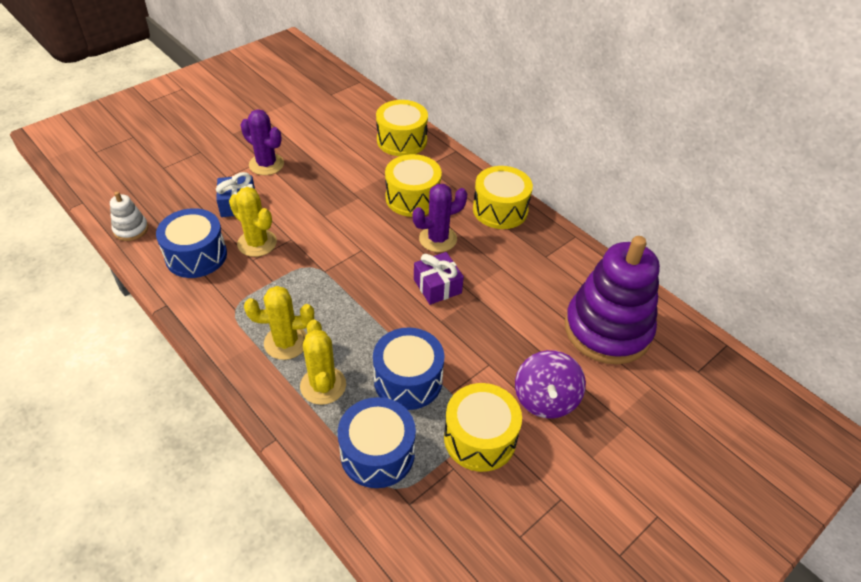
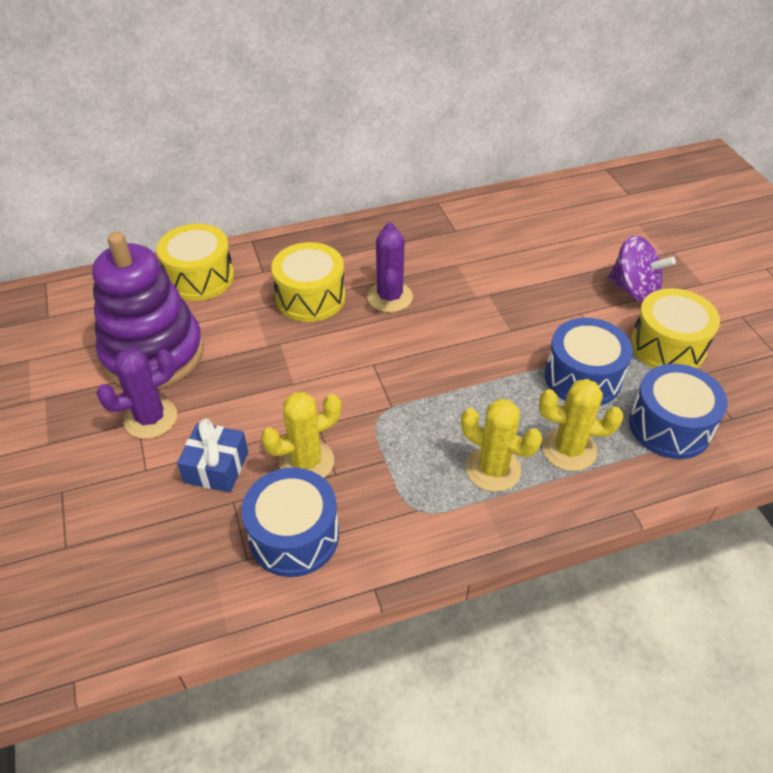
camera: 65 degrees left, 0 degrees up
(131, 229) = (189, 613): white stacking toy -> none
(286, 342) = (493, 469): yellow cactus -> yellow cactus turned 75 degrees counterclockwise
(437, 286) = (461, 318): purple gift -> none
(500, 210) = (371, 238): yellow drum -> none
(607, 329) = (565, 225): purple stacking toy -> purple stacking toy (153, 353)

